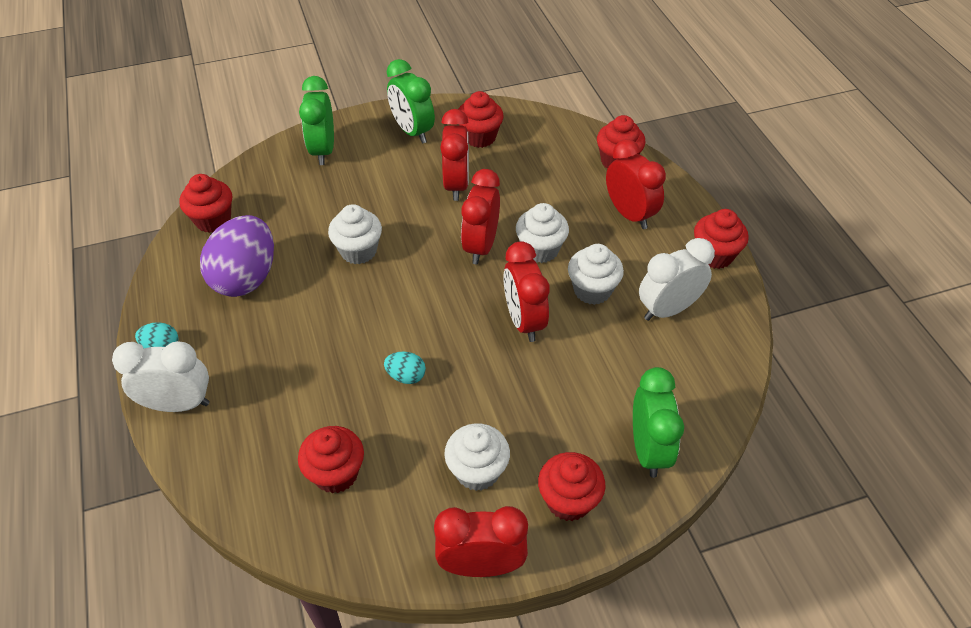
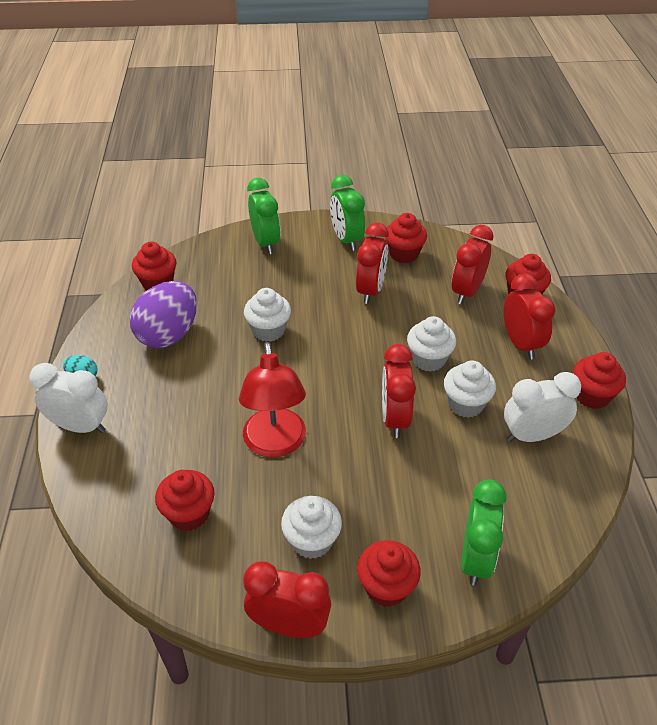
camera: 15 degrees right, 5 degrees down
(323, 150) = (266, 243): green clock -> green clock turned 150 degrees clockwise
(406, 376) = (275, 444): turquoise egg -> red lamp
(480, 246) = (376, 346): red clock -> red clock (467, 292)

